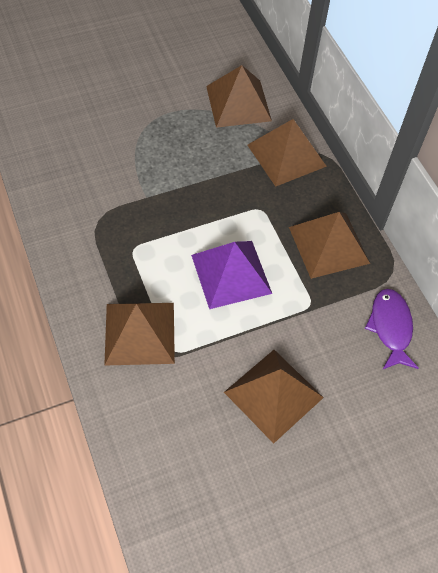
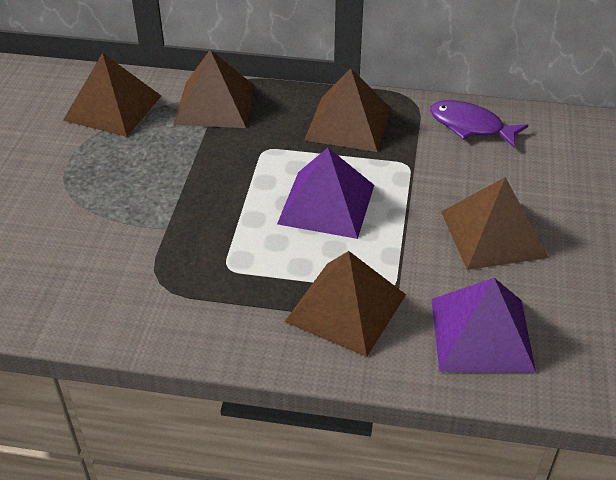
camera: 55 degrees left, 15 degrees down
(165, 427) = (481, 334): none -> purple pyramid

